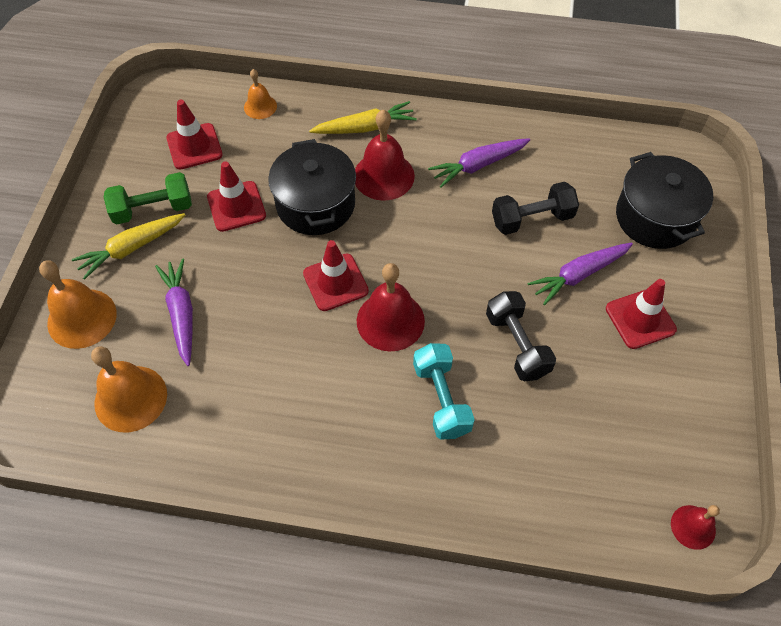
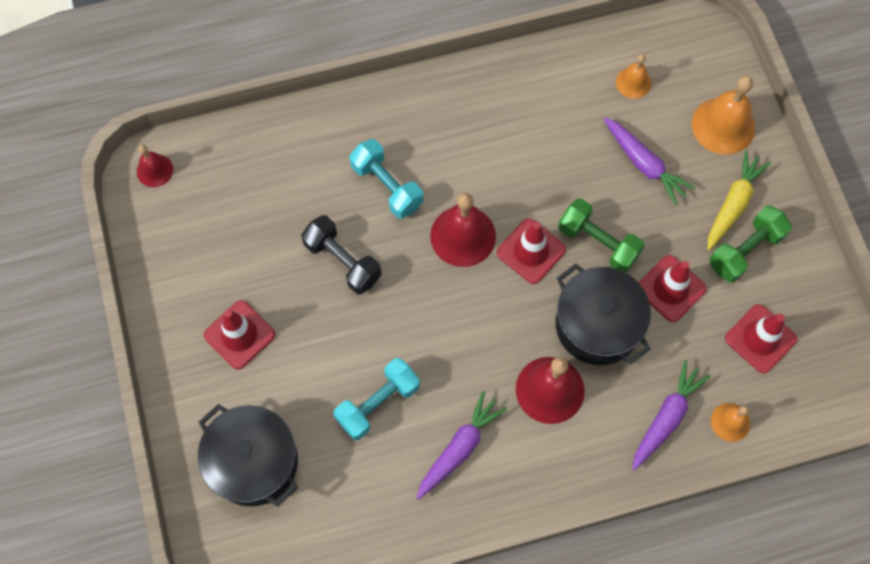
camera: 155 degrees right, 10 degrees up
(130, 398) = (633, 82): orange bell -> orange bell, size x0.57
(271, 265) = (598, 242): none -> green dumbbell
(365, 127) = (602, 445): yellow carrot -> none
(532, 219) = (378, 403): black dumbbell -> turquoise dumbbell
(578, 275) = (310, 357): purple carrot -> purple carrot (666, 418)

